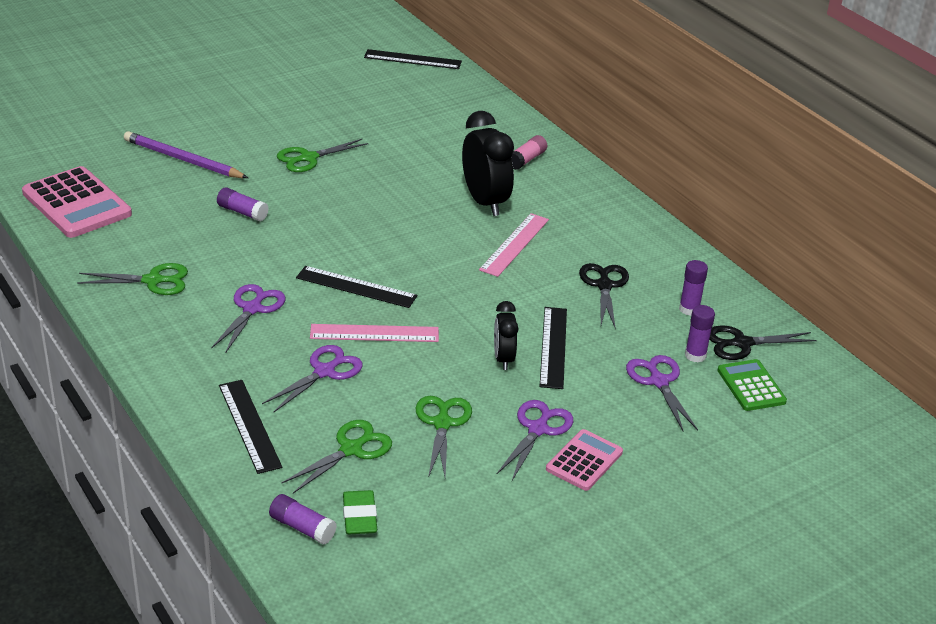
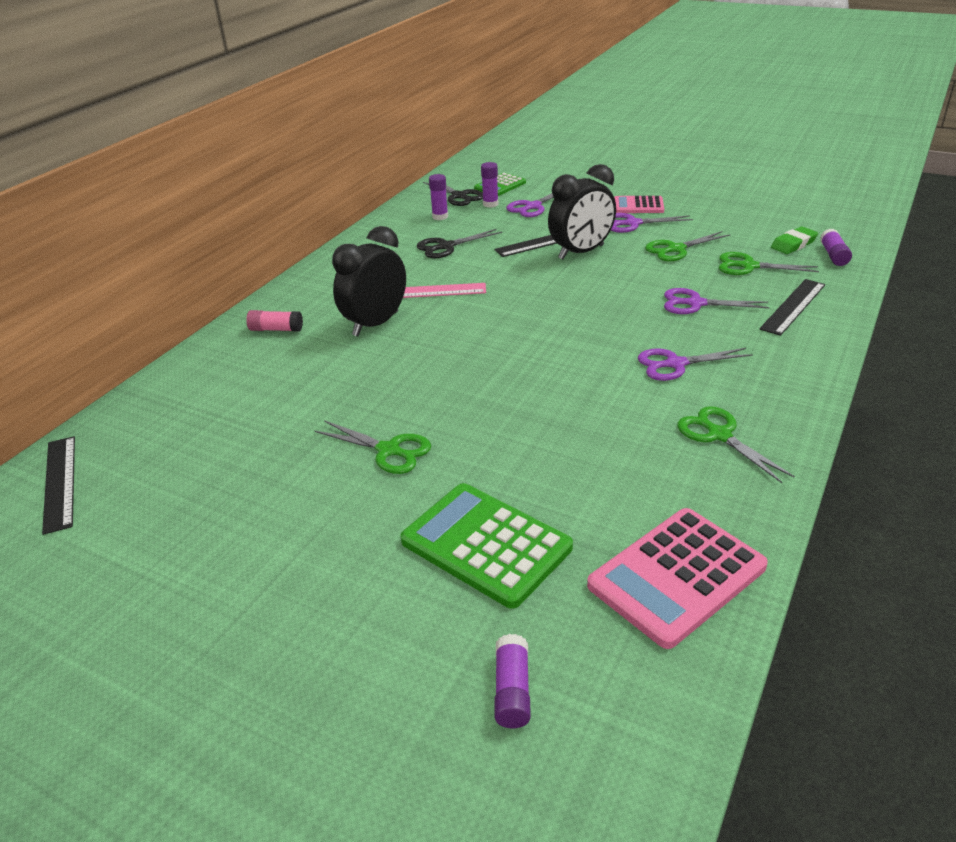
camera: 115 degrees left, 0 degrees up
(76, 204) = (677, 576): pink calculator -> pink calculator turned 150 degrees counterclockwise
(183, 160) = (486, 544): purple pencil -> green calculator
(242, 212) = (543, 441): purple glue stick -> purple glue stick (512, 690)
(356, 287) = (578, 332): black ruler -> none
(374, 333) = (624, 303): pink ruler -> none
(503, 359) = (581, 252): black clock -> black clock, size x1.76

